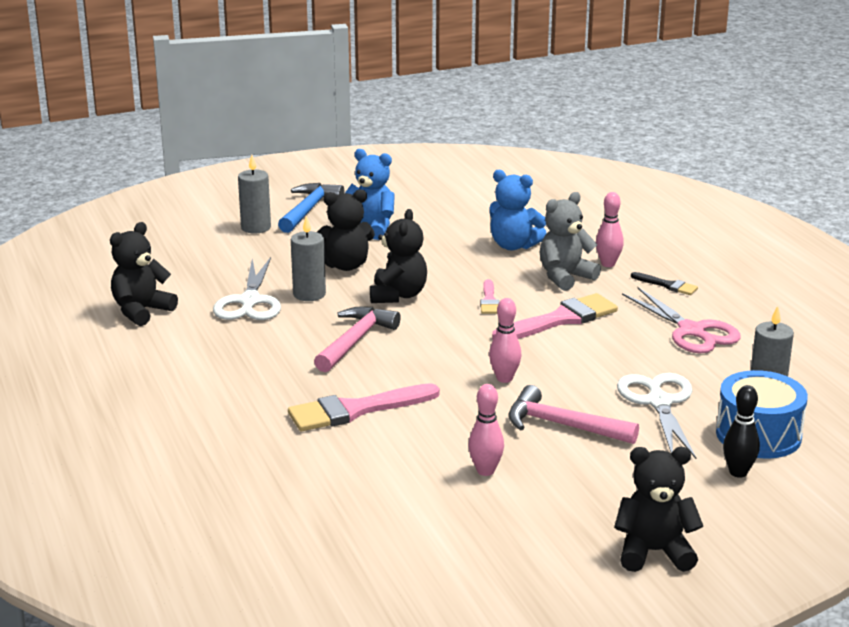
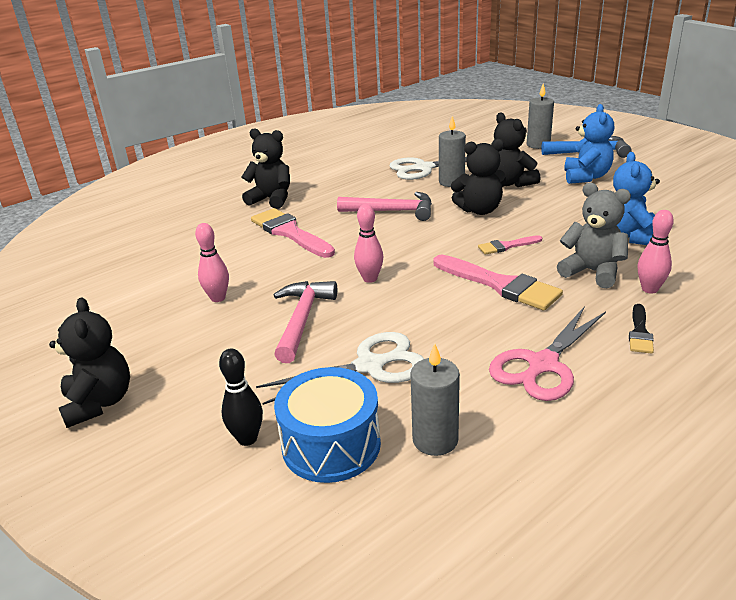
camera: 75 degrees right, 5 degrees up
(141, 311) = (384, 146): black teddy bear -> black teddy bear (271, 199)

